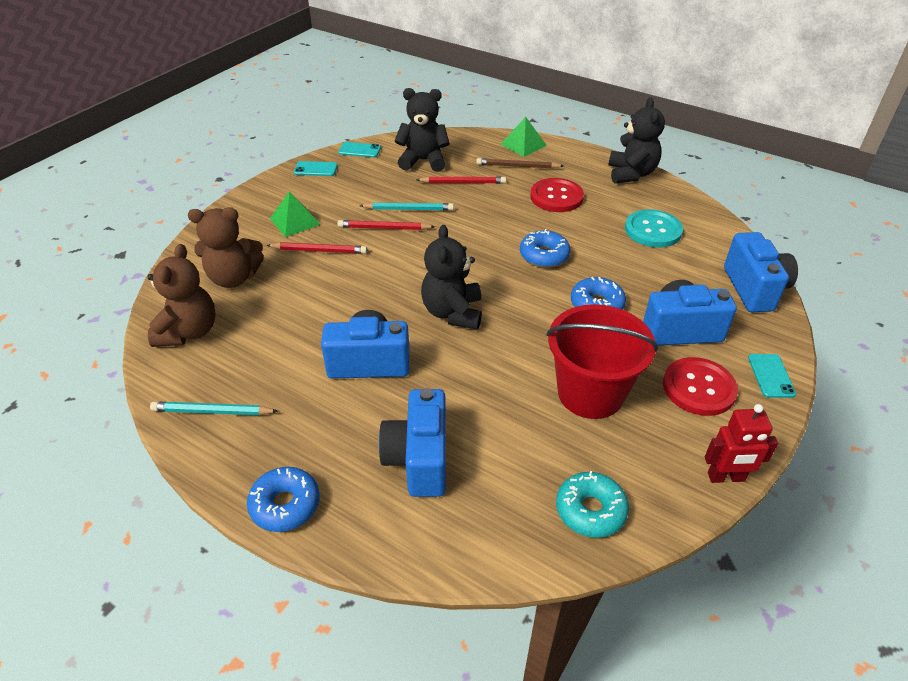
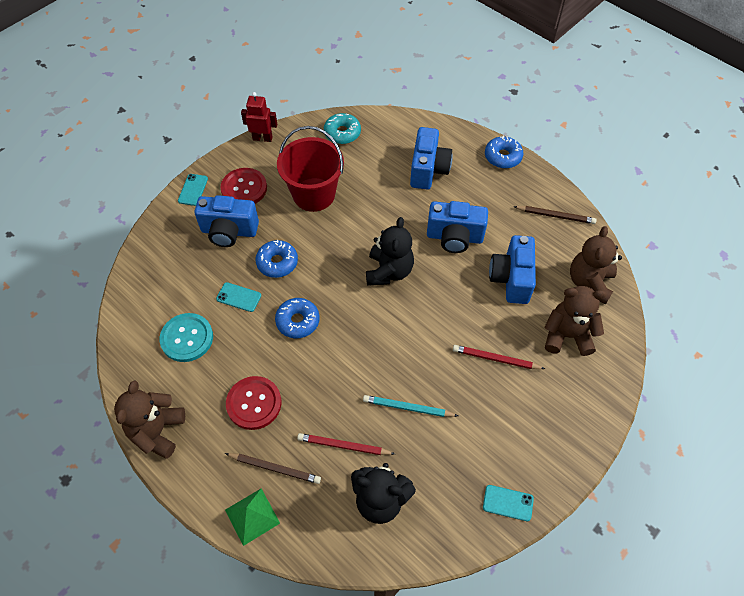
camera: 170 degrees left, 15 degrees up
(212, 411) = (555, 216): turquoise pencil -> brown pencil
(295, 221) = (522, 406): green pyramid -> none
(359, 150) = (455, 539): turquoise phone -> turquoise phone (239, 297)
(384, 228) = (435, 381): red pencil -> none
(631, 174) = (157, 431): black teddy bear -> brown teddy bear
(754, 289) = (149, 259): blue camera -> blue camera (511, 279)

